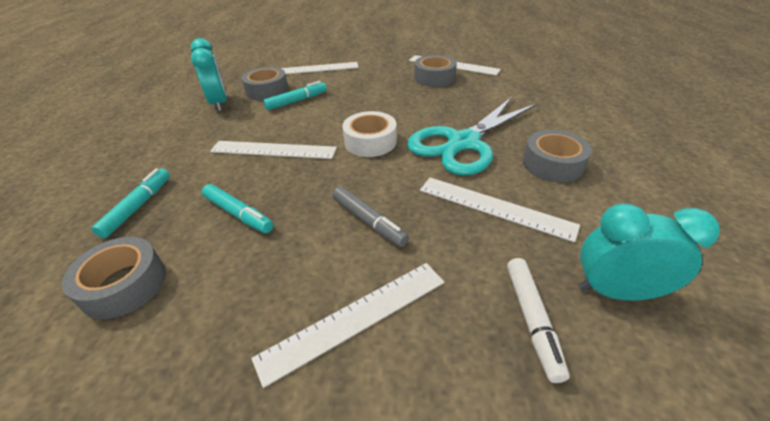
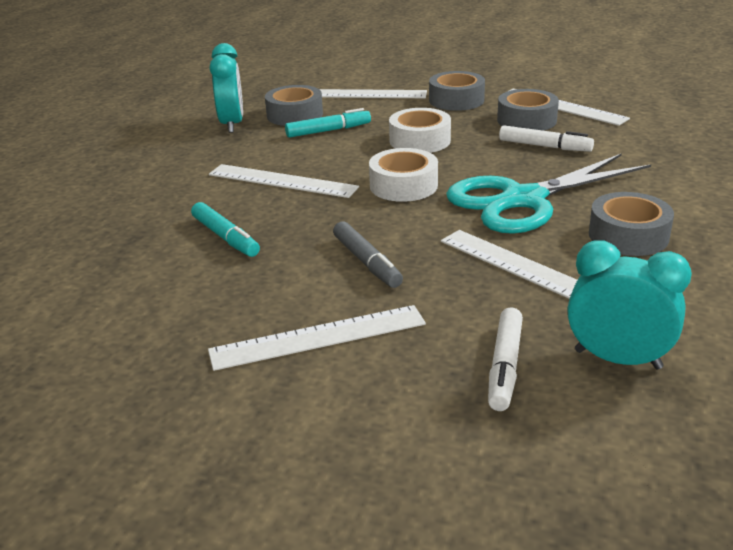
camera: 15 degrees right, 10 degrees down
(124, 285) = (100, 280): grey tape -> grey tape (456, 100)
(137, 207) = (121, 218): turquoise marker -> none
(367, 102) = (420, 141): none -> white tape
(456, 96) = (544, 146): none -> white marker

